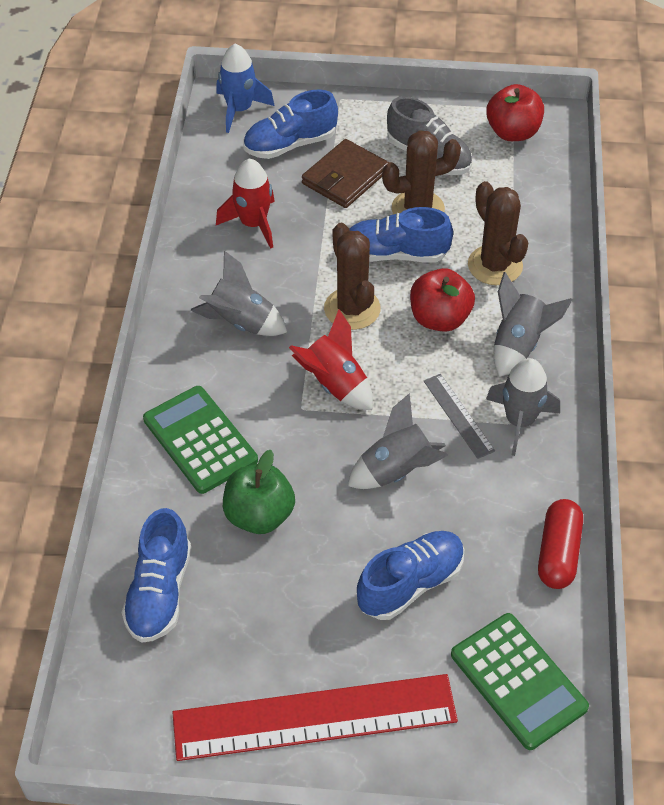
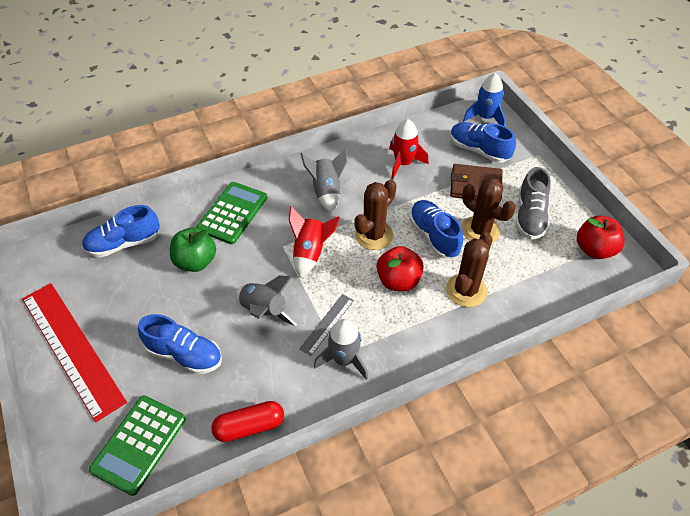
camera: 60 degrees right, 0 degrees up
(518, 345) = (408, 332): grey rocket -> none

